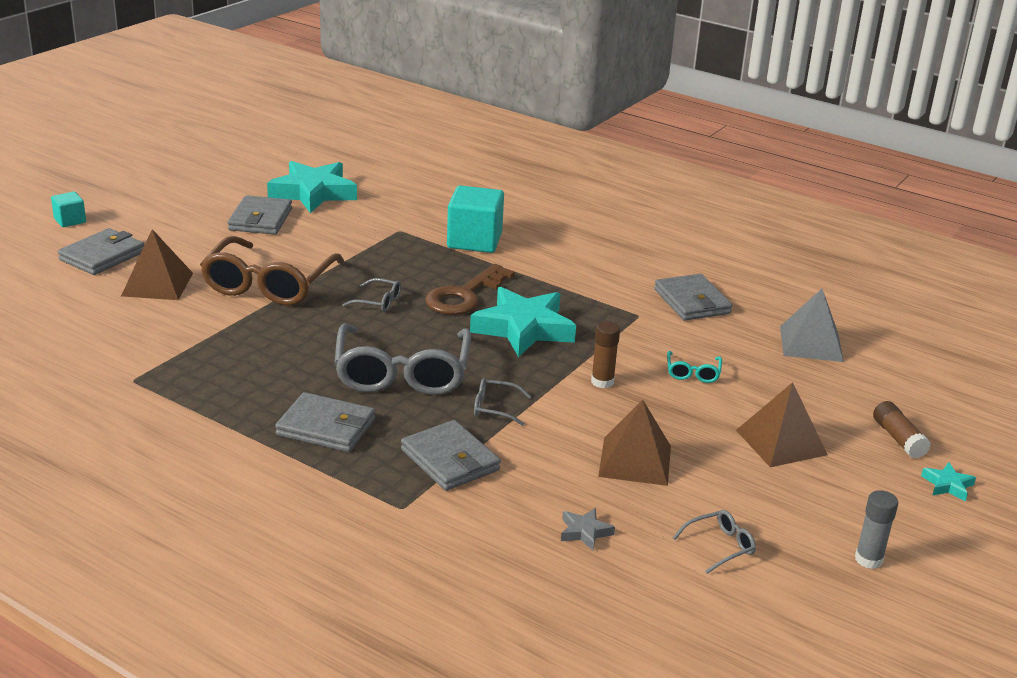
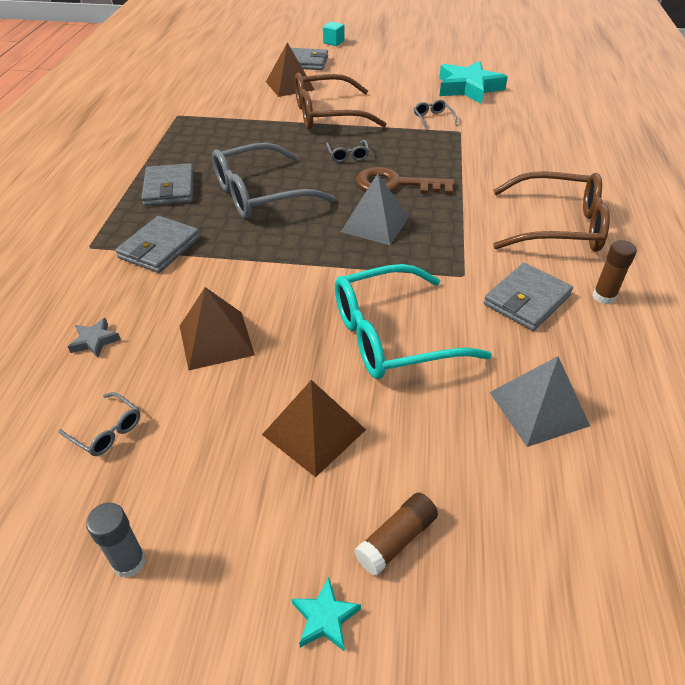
camera: 65 degrees right, 15 degrees up
(260, 219) = (407, 85): grey wallet -> none
(474, 241) = (486, 163): turquoise cube -> none
(495, 408) = (245, 246): grey glasses -> grey glasses (433, 119)
(523, 328) = (375, 224): turquoise star -> grey pyramid
(602, 382) = (329, 287): brown glue stick -> brown glue stick (604, 297)
(606, 251) = (556, 226): none -> brown glasses
(693, 373) = (393, 335): turquoise glasses -> turquoise glasses, size x2.39

